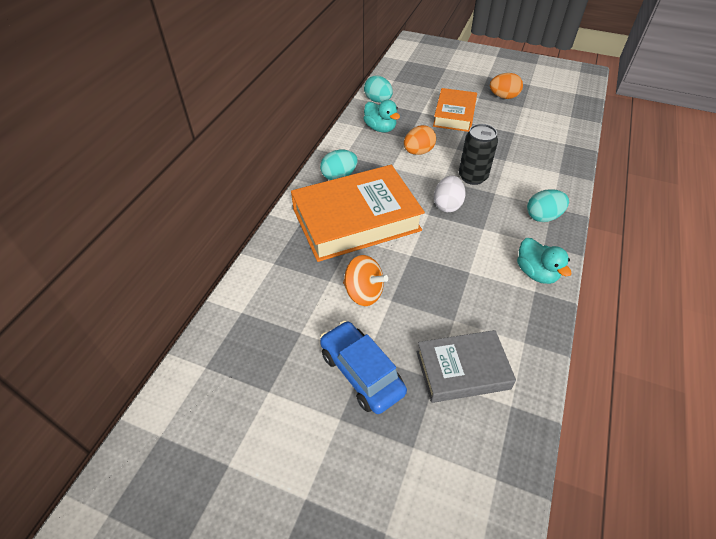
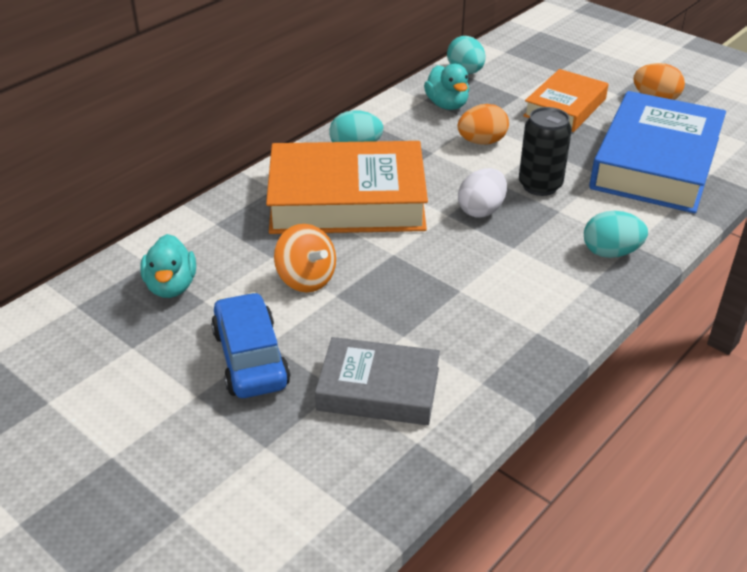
camera: 20 degrees right, 10 degrees down
(530, 143) = (655, 163): none -> blue book
(536, 273) = (553, 313): turquoise duck -> turquoise duck (171, 286)

